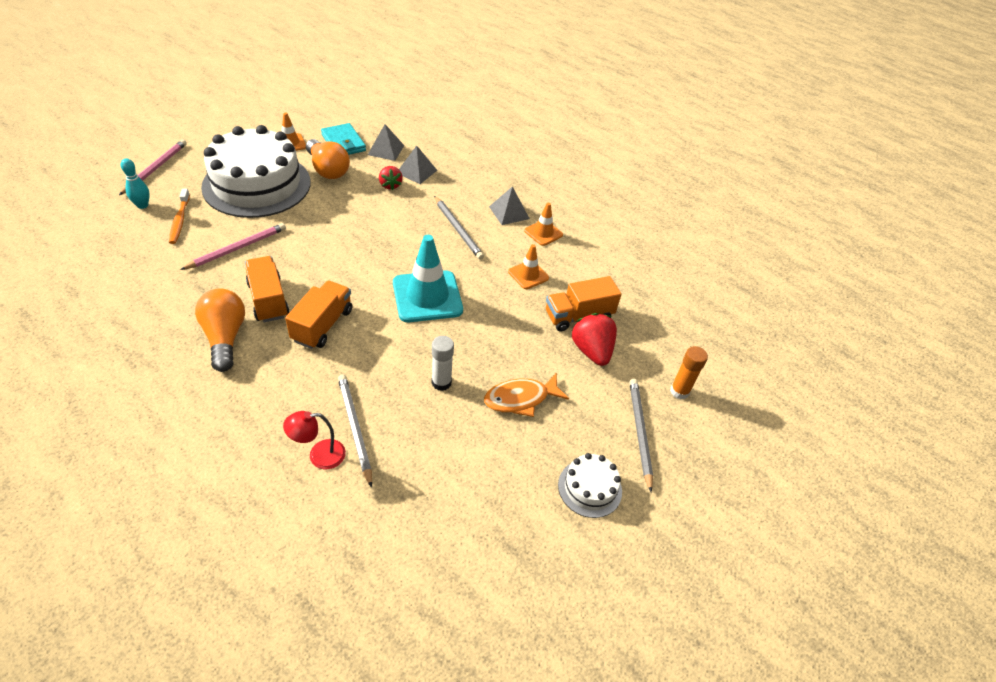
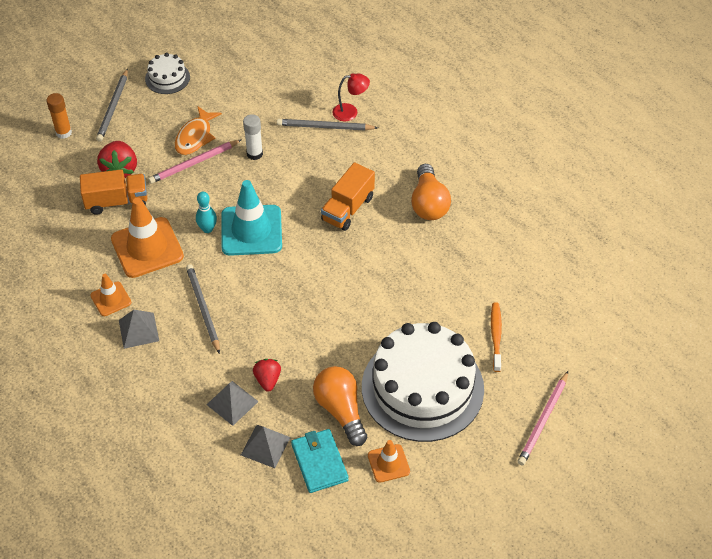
camera: 165 degrees left, 5 degrees up
(142, 205) = (540, 360): turquoise bowling pin -> turquoise bowling pin (207, 229)
(237, 248) = (431, 296): pink pencil -> pink pencil (194, 163)
(268, 300) = (396, 236): orange truck -> none
(354, 428) = (325, 127): grey pencil -> grey pencil turned 105 degrees clockwise
(520, 399) = (195, 137): orange fish -> orange fish turned 120 degrees clockwise
(528, 275) = (147, 248): orange traffic cone -> orange traffic cone, size x1.89

